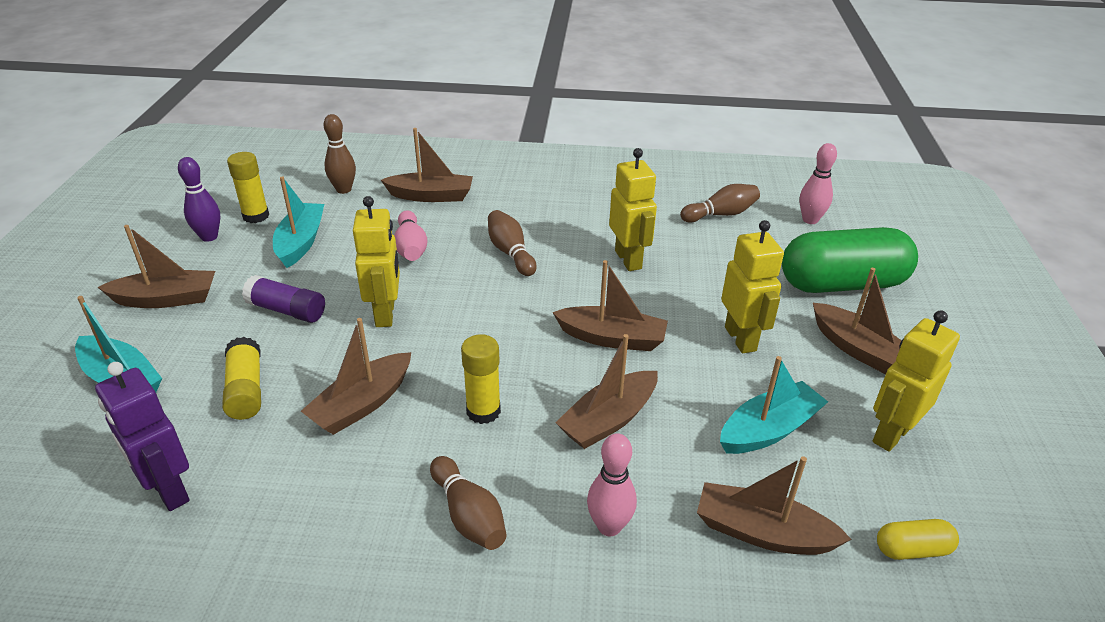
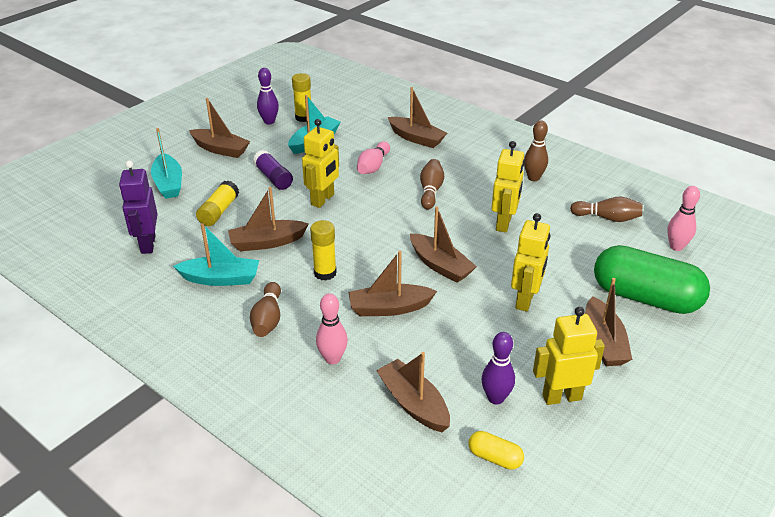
camera: 35 degrees right, 0 degrees up
(344, 189) = (367, 117): brown bowling pin -> brown bowling pin (533, 178)
(769, 430) = (481, 357): turquoise boat -> turquoise boat (221, 279)
(835, 473) = (495, 398): none -> purple bowling pin

